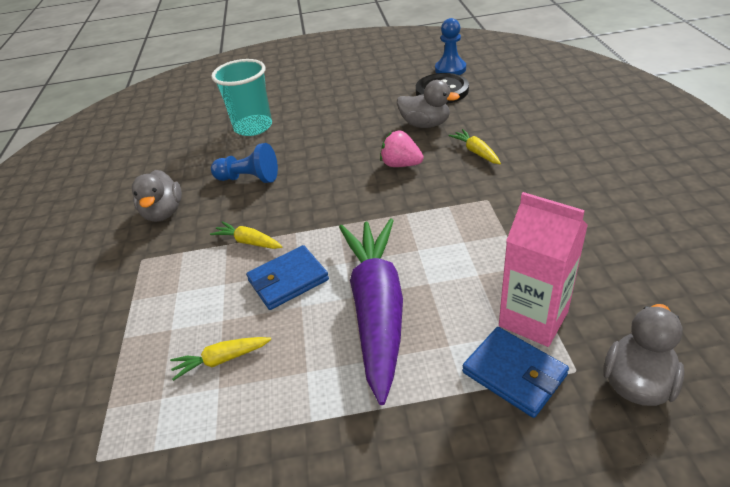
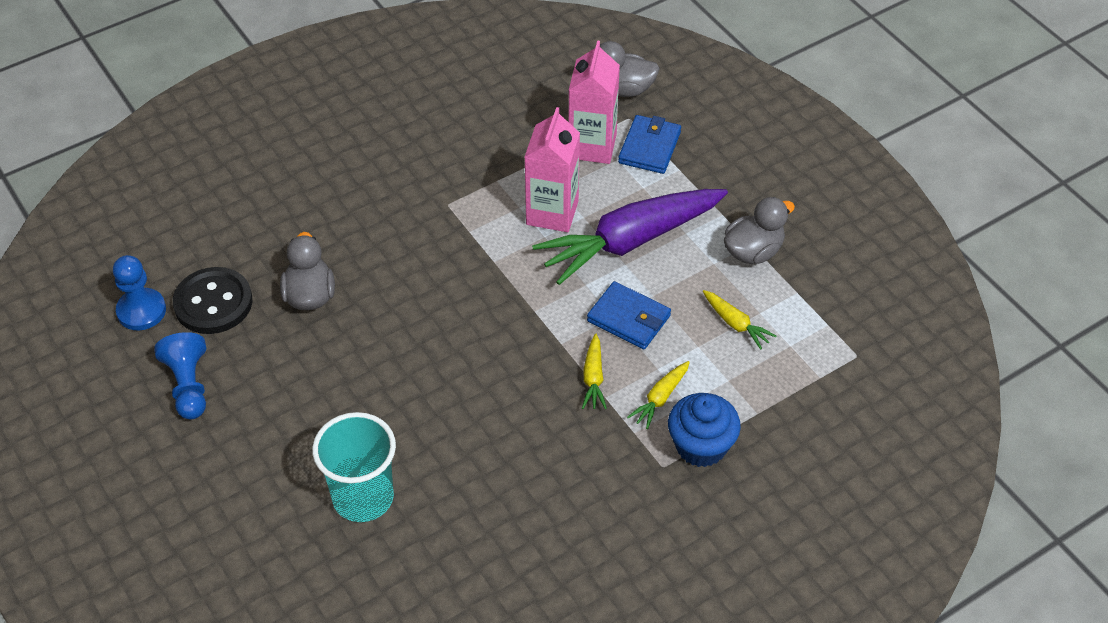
camera: 120 degrees left, 10 degrees up
(133, 287) = (701, 446): none -> blue cupcake
(164, 212) = (583, 494): grey duck -> grey duck (753, 251)
(249, 178) = (486, 436): blue pawn -> blue pawn (188, 386)
(401, 164) = (407, 292): pink strawberry -> none
(445, 262) = (552, 213): none -> pink carton
(475, 152) = (361, 232): yellow carrot -> yellow carrot (660, 399)

